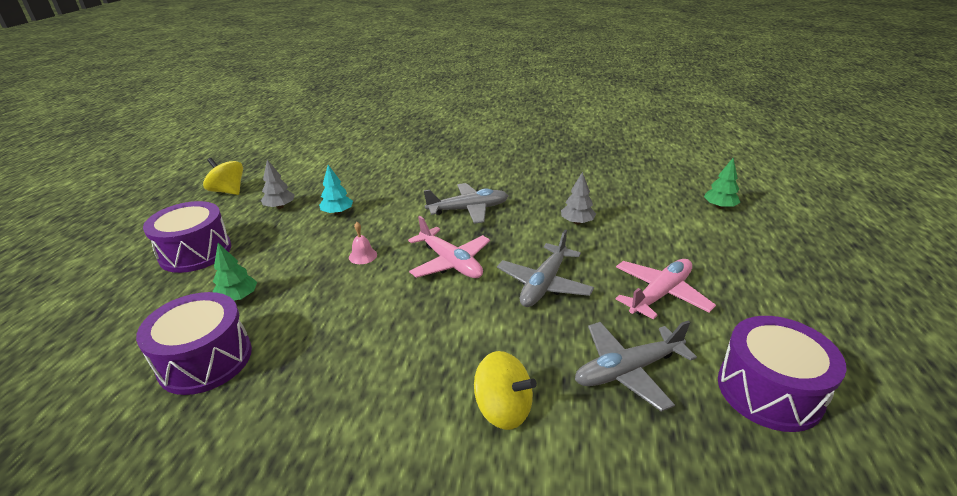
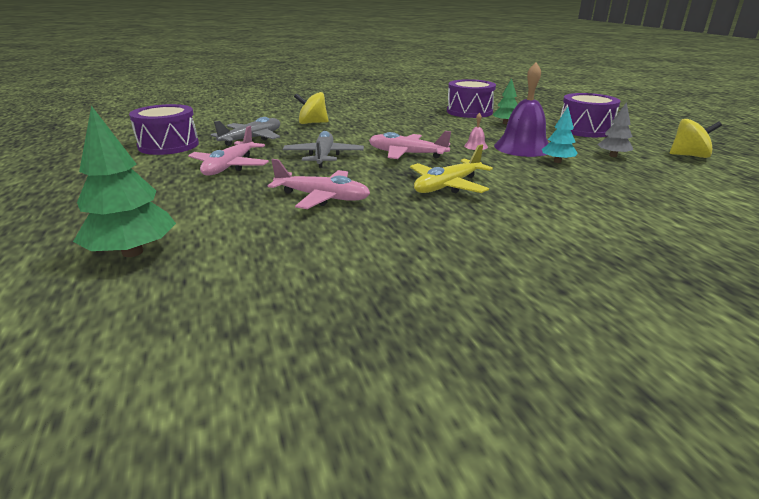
camera: 150 degrees right, 5 degrees down
(323, 240) = (523, 147): none -> purple bell
(469, 209) = (447, 186): grey plane -> yellow plane
(577, 222) = (322, 197): grey tree -> pink plane
(719, 207) = (132, 252): green tree -> green tree, size x1.76

